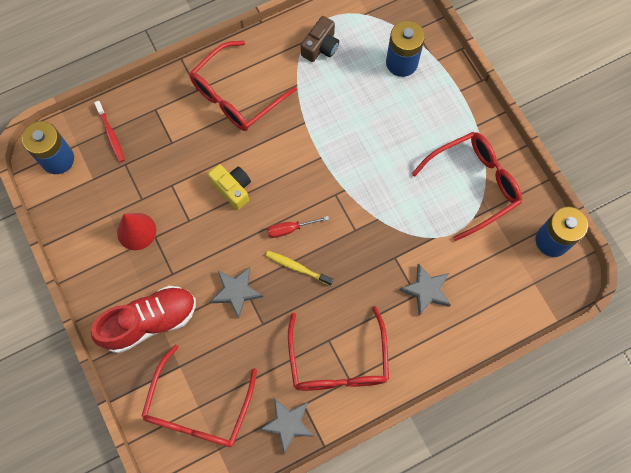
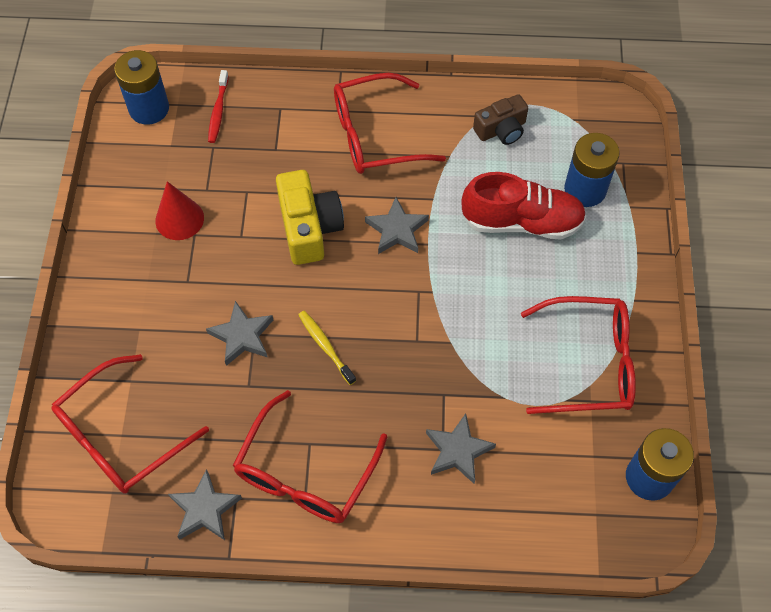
camera: 30 degrees right, 10 degrees down
(150, 321) = (131, 318): red shoe -> red shoe (522, 222)
(232, 188) = (309, 227): yellow camera -> yellow camera, size x1.53
(290, 229) = (344, 301): red screwdriver -> none
(294, 158) = (397, 230): none -> grey star

